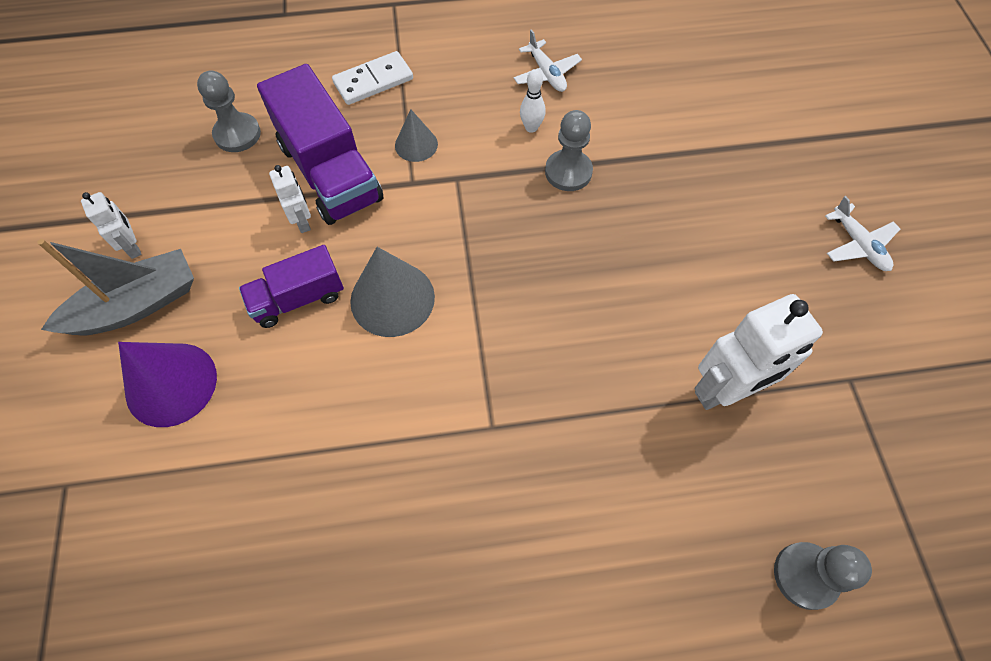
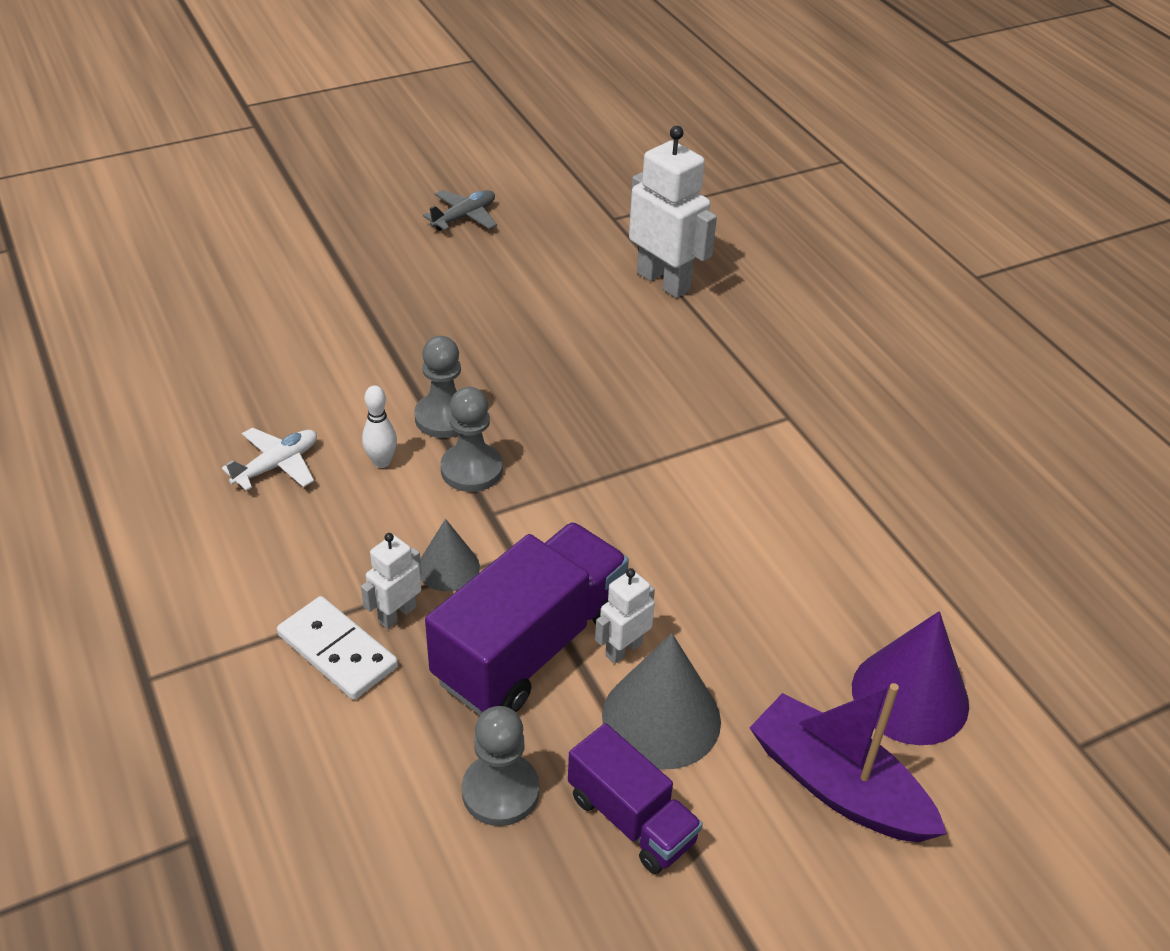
camera: 110 degrees left, 20 degrees down
(133, 246) = (756, 837): white robot -> white robot (397, 614)
(136, 305) = (838, 786): grey boat -> purple boat
(298, 298) = (736, 613): purple truck -> purple truck (631, 819)
(392, 299) = (690, 526): grey cone -> grey cone (661, 718)
(805, 575) = (796, 233): grey pawn -> grey pawn (471, 469)
(858, 244) = (464, 217): white plane -> grey plane

